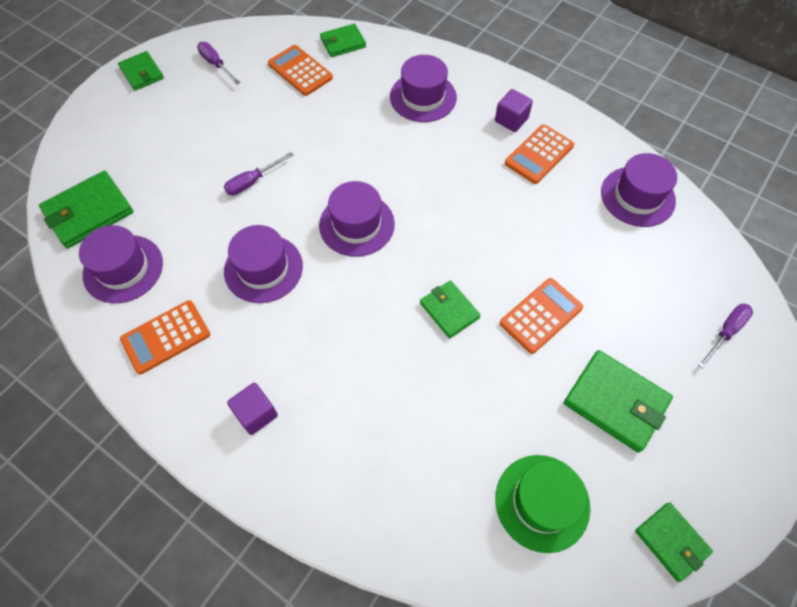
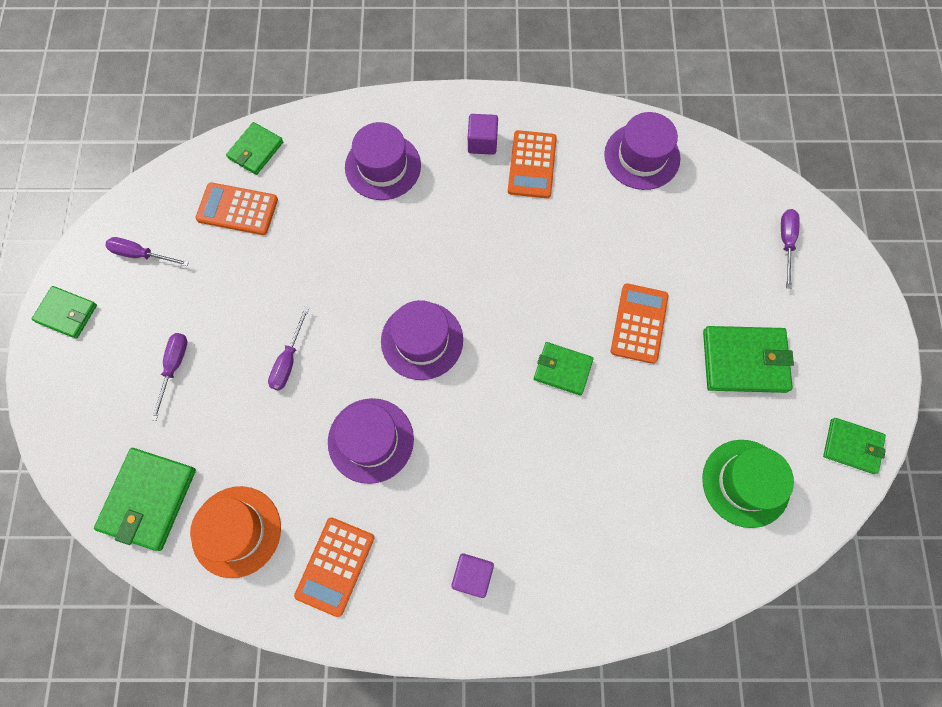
camera: 35 degrees left, 10 degrees up
(123, 269) = (236, 531): purple hat -> orange hat
(176, 142) = (174, 367): none -> purple screwdriver

